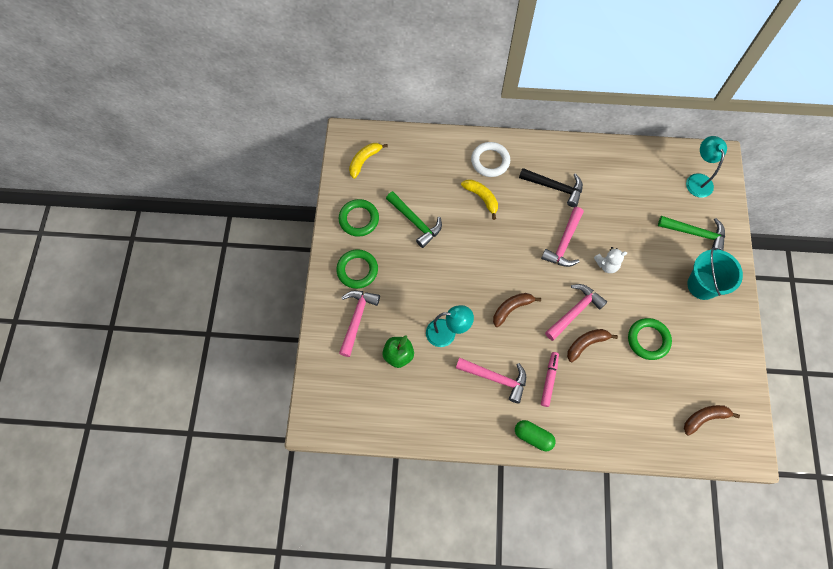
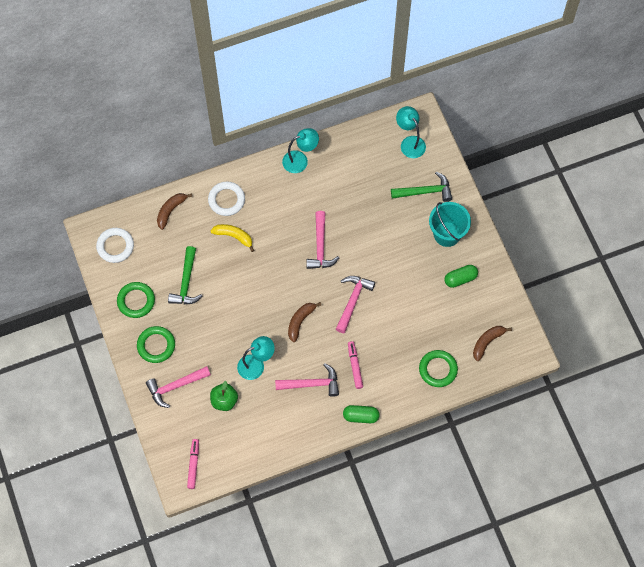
camera: 25 degrees left, 0 degrees up
(336, 408) = (193, 465): none -> pink marker
(357, 319) = (175, 386): pink hammer -> pink hammer turned 105 degrees counterclockwise
(364, 161) = (115, 246): yellow banana -> white ring
(415, 222) = (186, 282): green hammer -> green hammer turned 75 degrees clockwise
(554, 187) = (292, 200): black hammer -> none
(579, 153) = (300, 160): none -> turquoise lamp
(586, 344) = (372, 324): brown banana -> brown banana (170, 211)
(607, 265) = (363, 250): white teddy bear -> none
(648, 340) = (420, 298): green ring -> green ring (438, 369)
(699, 337) = (460, 279): none -> green capsule

